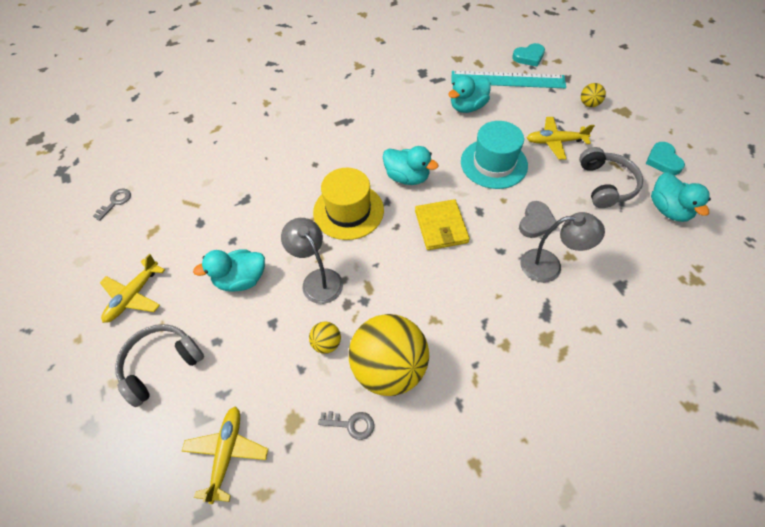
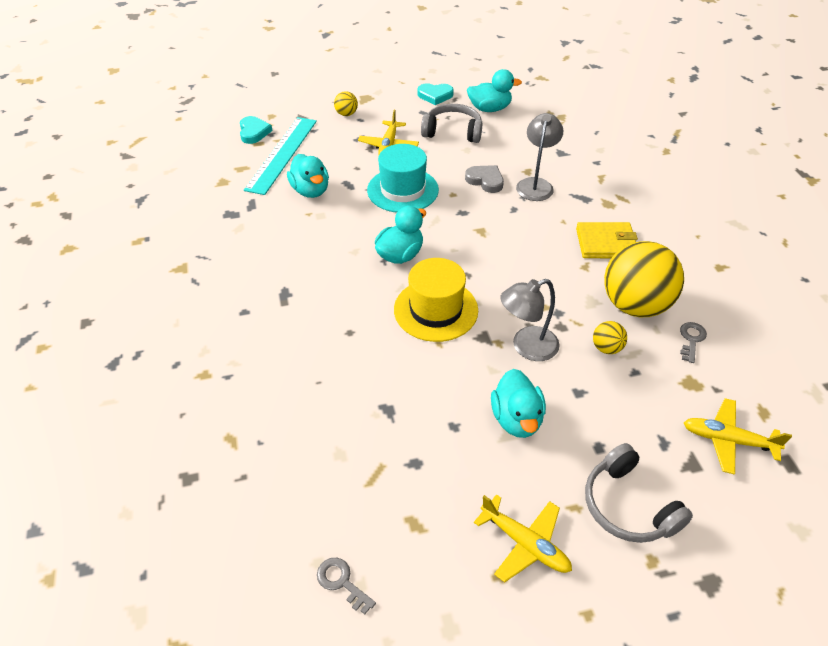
camera: 80 degrees left, 10 degrees down
(441, 227) = (476, 242): yellow wallet -> yellow wallet (605, 243)

